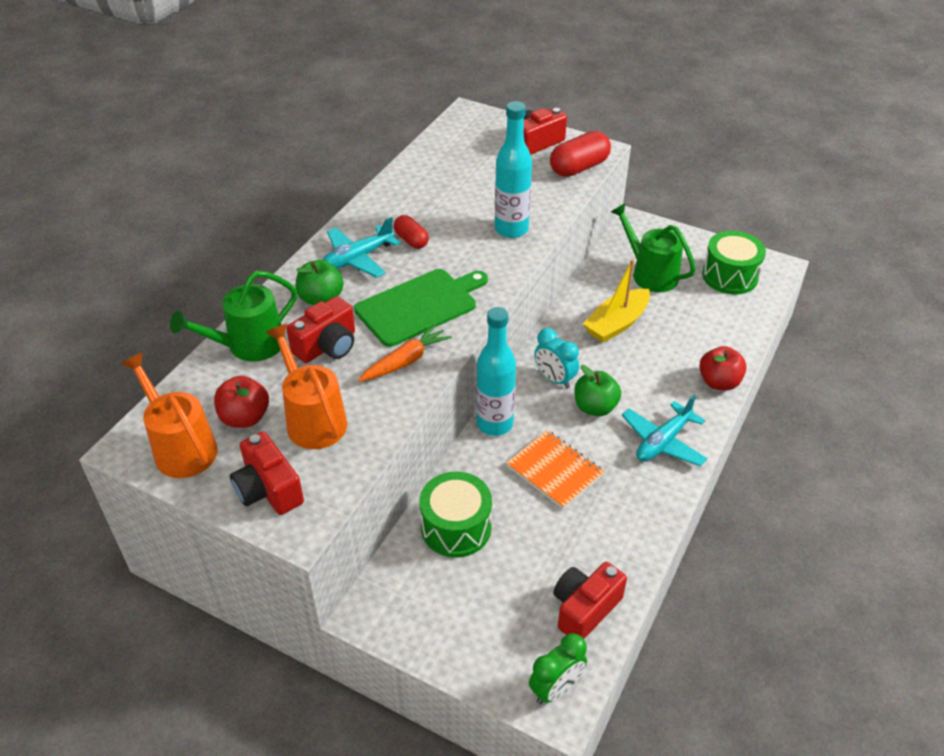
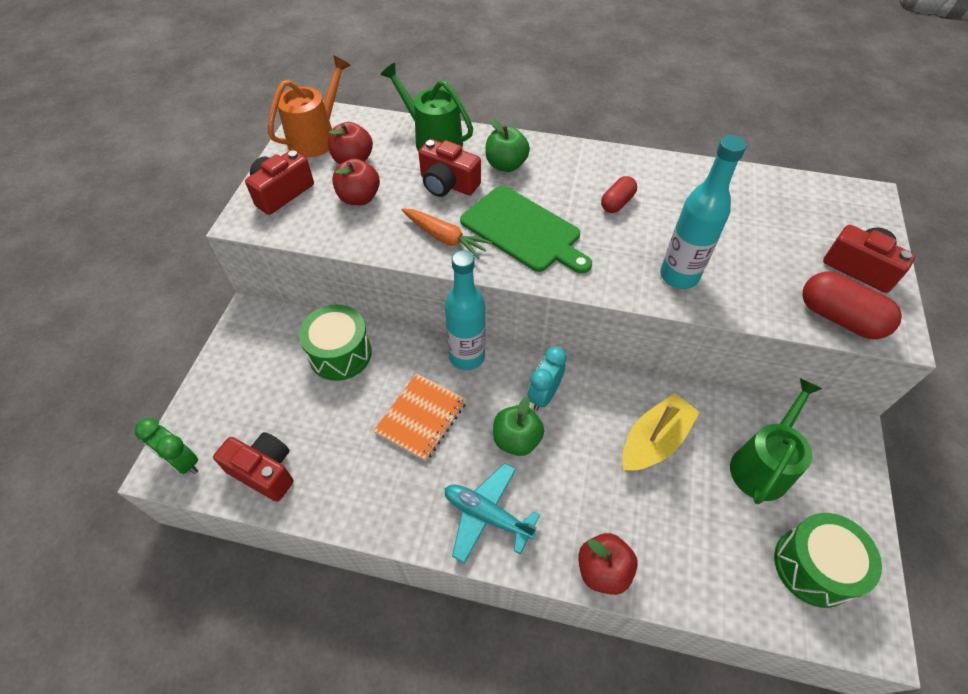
camera: 75 degrees right, 10 degrees up
(313, 419) = (359, 198): orange watering can -> red apple
(358, 258) = (571, 173): turquoise plane -> none
(616, 324) = (654, 441): yellow boat -> yellow boat turned 105 degrees clockwise

